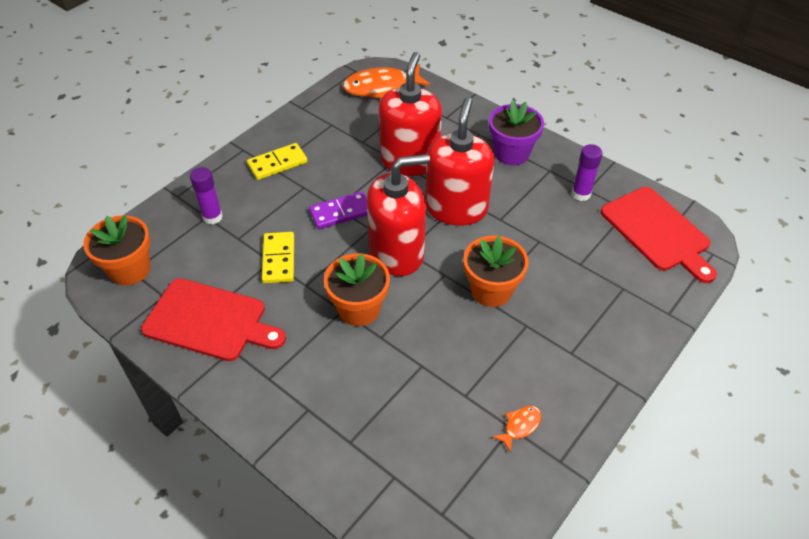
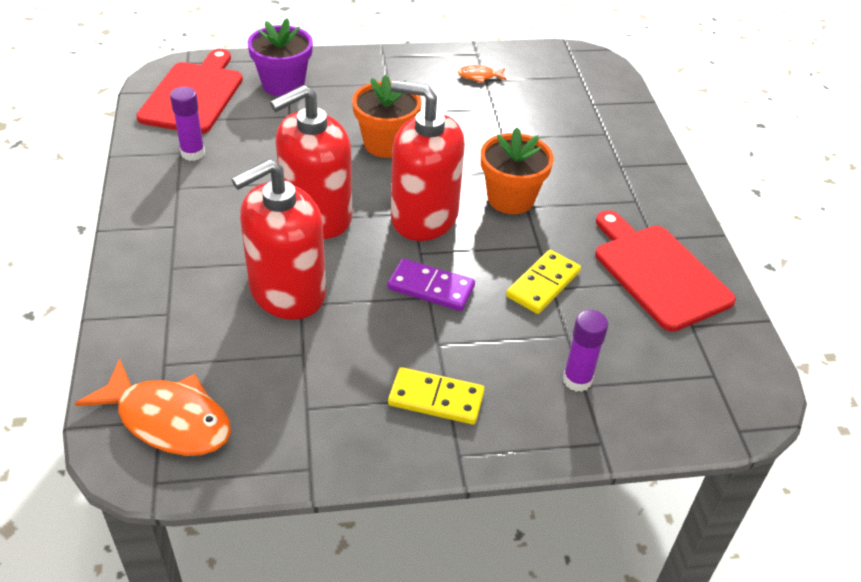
camera: 140 degrees left, 5 degrees down
(130, 269) = (716, 379): orange flower pot -> none
(511, 153) = (180, 226): purple flower pot -> purple flower pot (283, 85)

